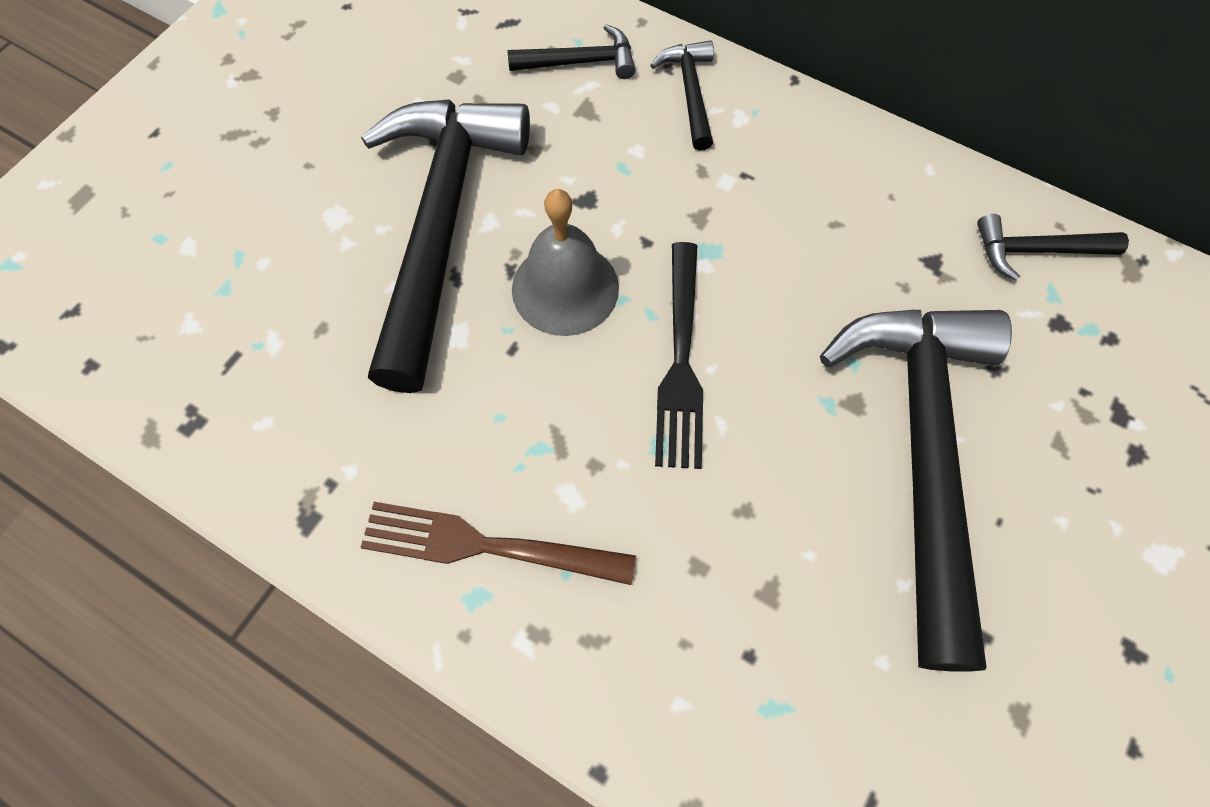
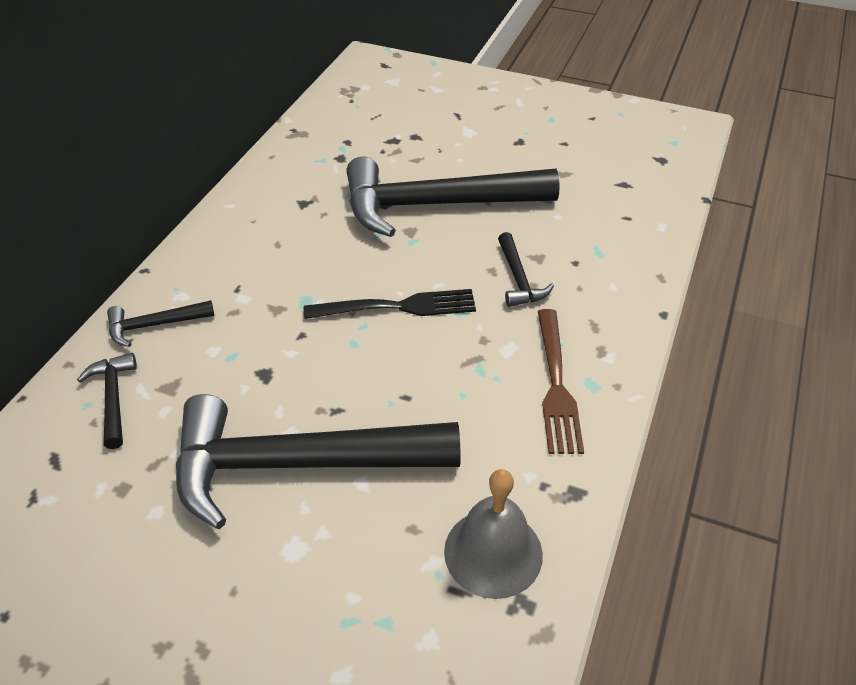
camera: 100 degrees left, 20 degrees down
(565, 288) = (348, 374): grey bell -> grey bell (493, 552)
(1036, 250) = (291, 165): black hammer -> black hammer (518, 279)

